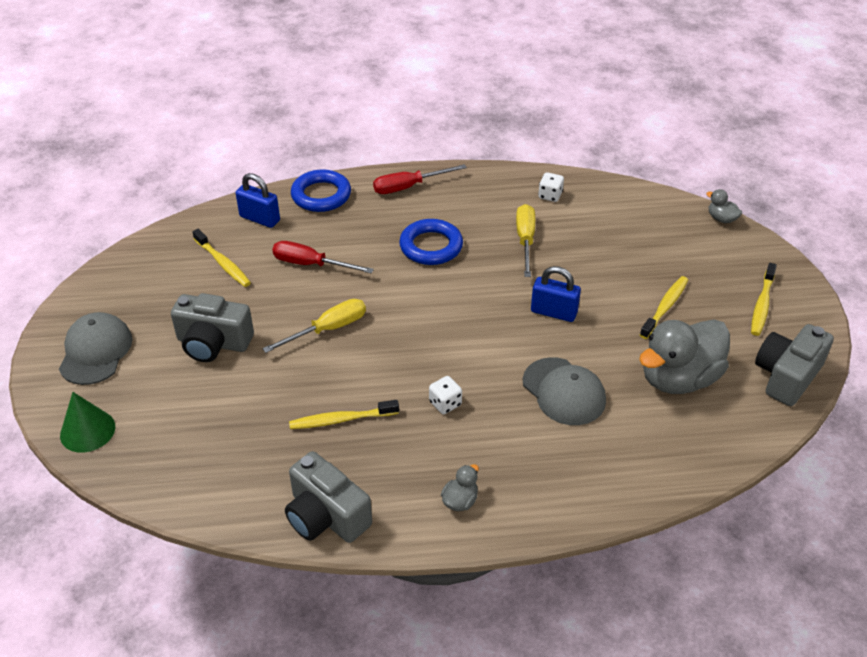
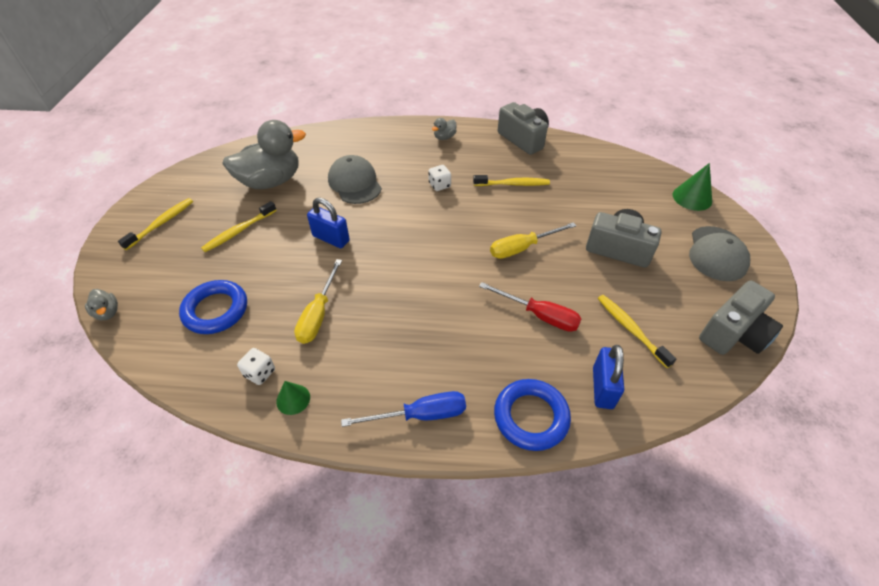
camera: 170 degrees left, 5 degrees up
(260, 219) = (602, 388): blue padlock -> blue padlock turned 60 degrees clockwise
(408, 187) = (420, 415): red screwdriver -> blue screwdriver
(431, 246) = (415, 320): blue ring -> blue ring (216, 310)
(512, 184) = (293, 399): none -> green cone
(786, 376) = (197, 174): grey camera -> grey camera (733, 333)

